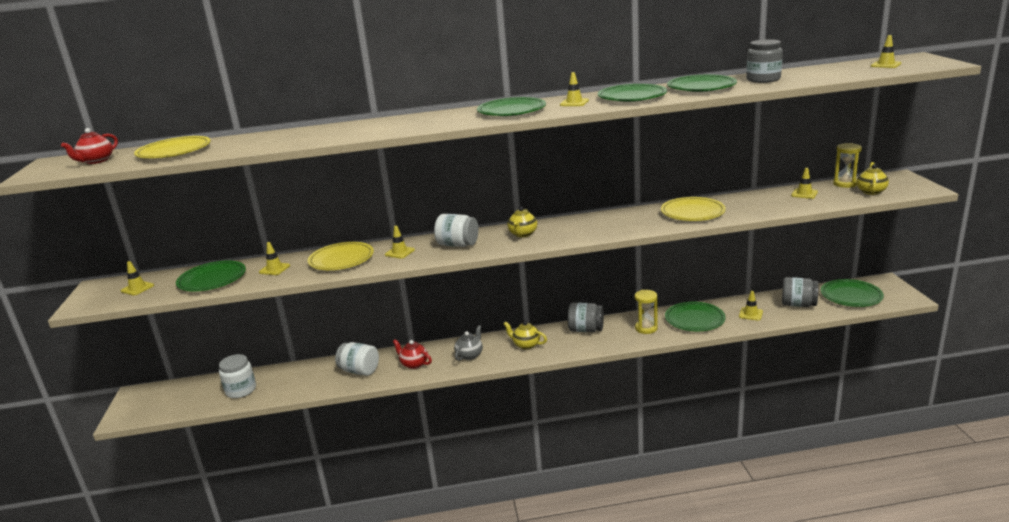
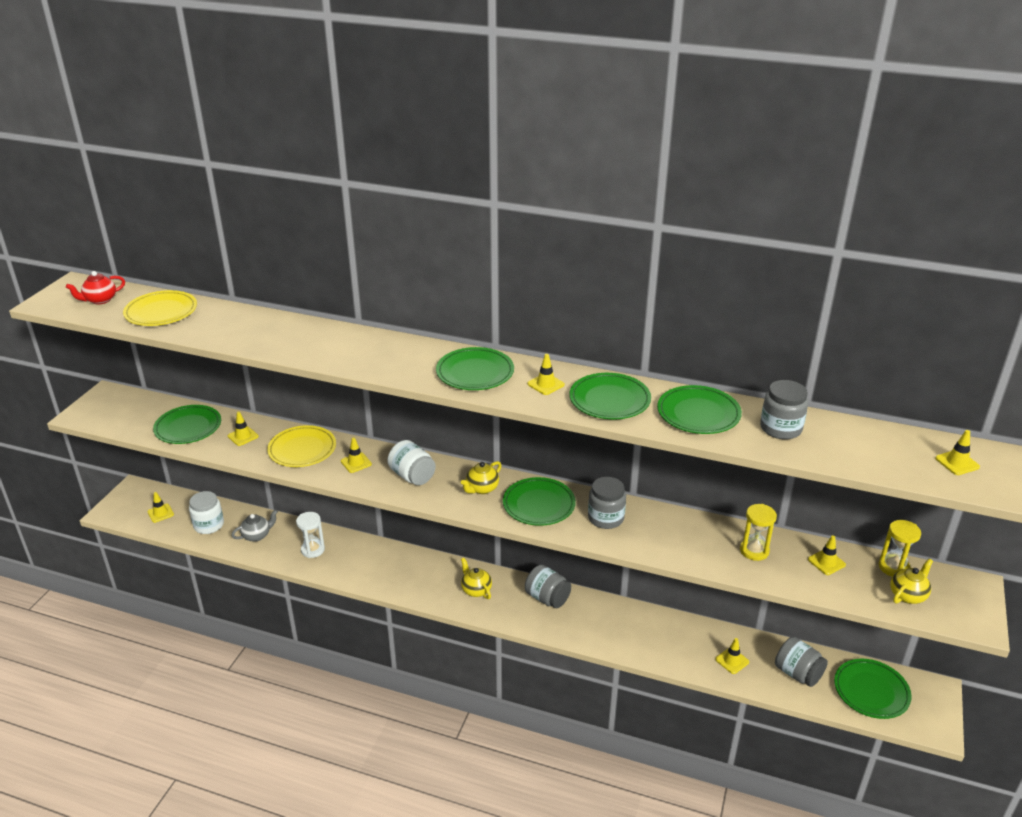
camera: 25 degrees right, 10 degrees up
(137, 288) = (130, 412): yellow traffic cone -> yellow traffic cone (160, 513)
(359, 371) = (313, 550): white jar -> white hourglass
(414, 364) = (362, 564): red teapot -> none
(470, 355) = (417, 577): grey teapot -> grey teapot (257, 535)
(635, 219) = (606, 518): none -> grey jar
(646, 328) = (606, 626): yellow hourglass -> yellow hourglass (754, 551)
(692, 213) = (673, 535): yellow plate -> none
(694, 320) = (666, 639): green plate -> green plate (539, 505)

